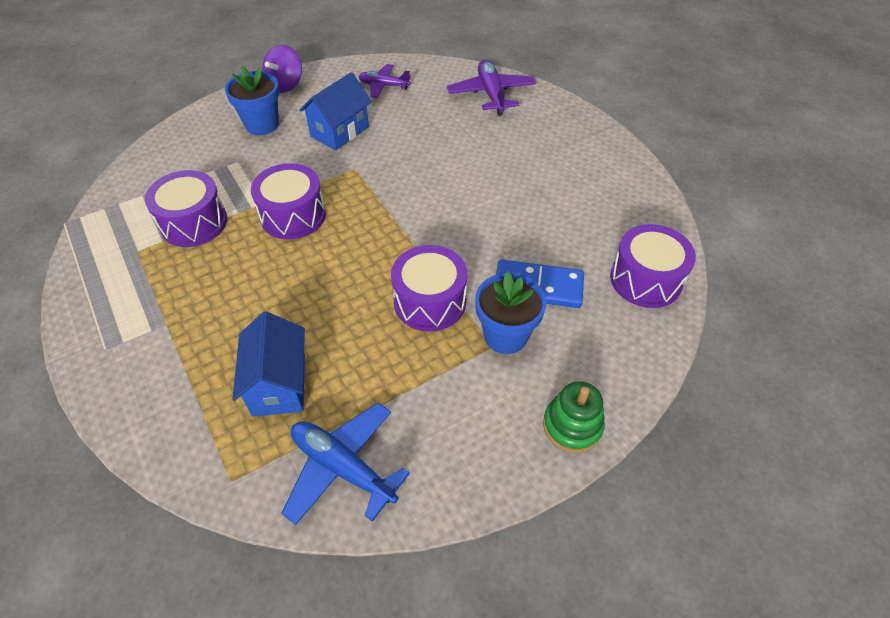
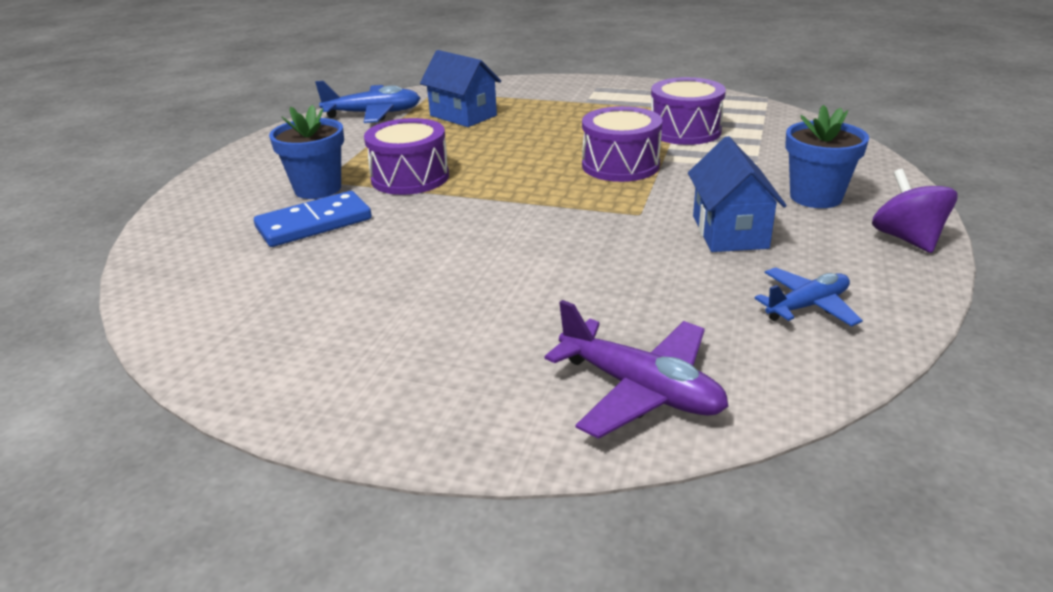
camera: 140 degrees right, 20 degrees down
(383, 86) = (807, 306): purple plane -> blue plane
(572, 426) = (220, 176): green stacking toy -> none
(645, 280) = (187, 277): purple drum -> none

